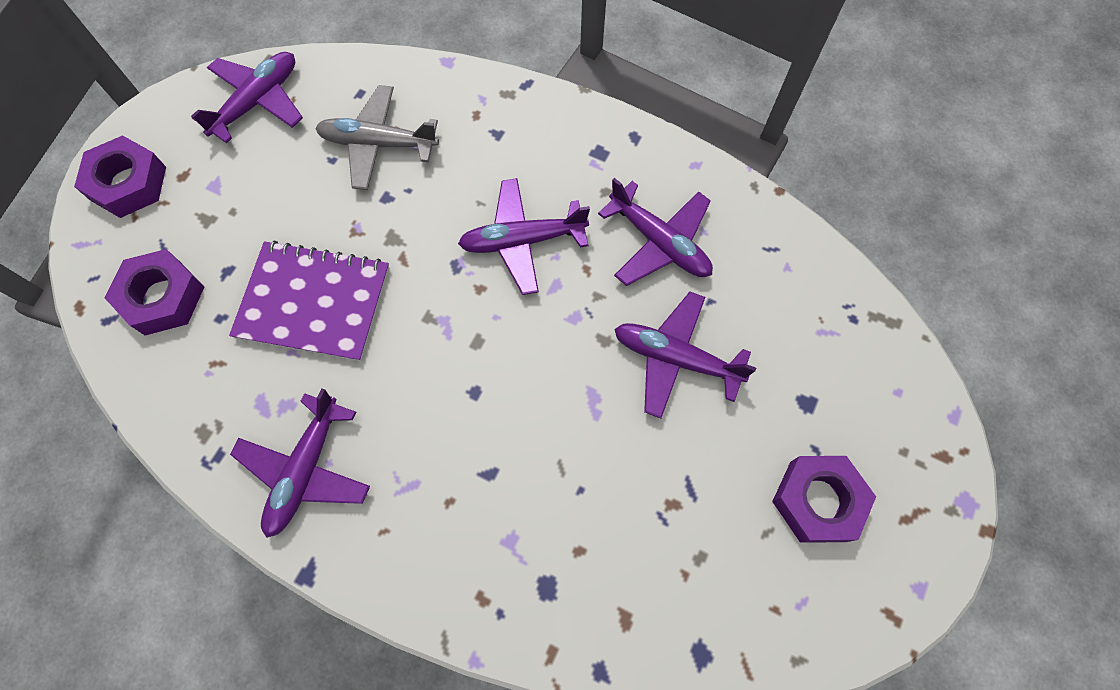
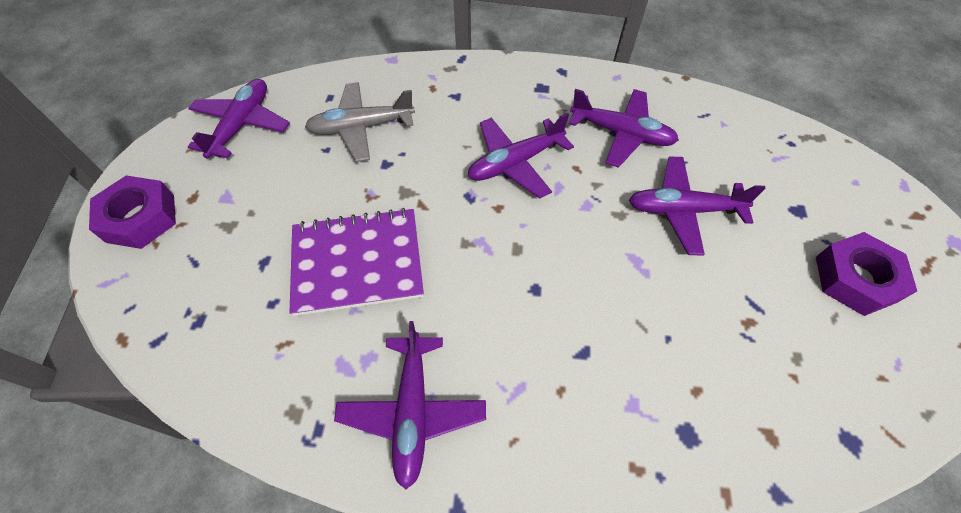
camera: 20 degrees left, 10 degrees down
(162, 297) = (207, 303): purple nut -> none

